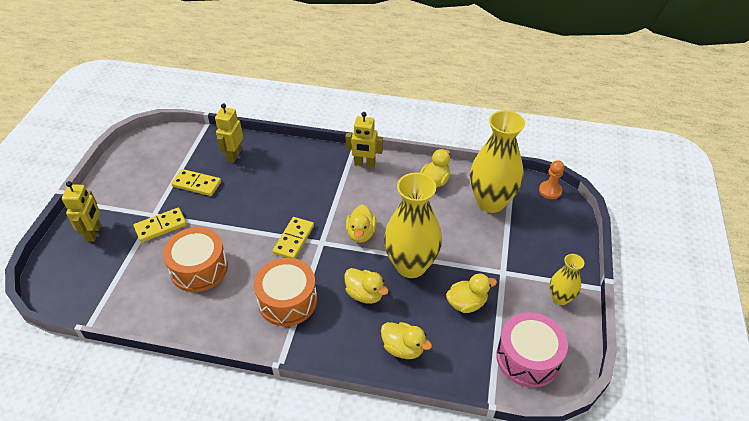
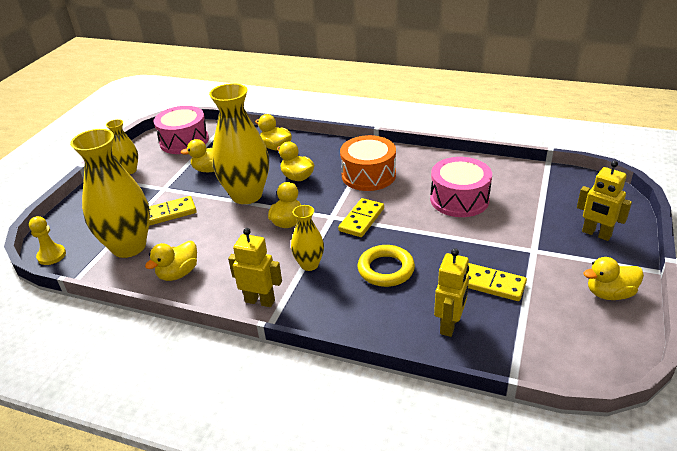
camera: 170 degrees left, 10 degrees down
(94, 233) = (596, 234): yellow robot -> yellow robot turned 60 degrees counterclockwise
(117, 181) = (609, 293): none -> yellow duck
(161, 226) = (518, 237): yellow domino -> yellow domino (169, 213)
(199, 268) = (459, 199): orange drum -> pink drum
(274, 192) = (386, 269): none -> yellow ring
(334, 193) = (309, 264): none -> yellow vase
(550, 191) = (51, 256): orange pawn -> yellow pawn

